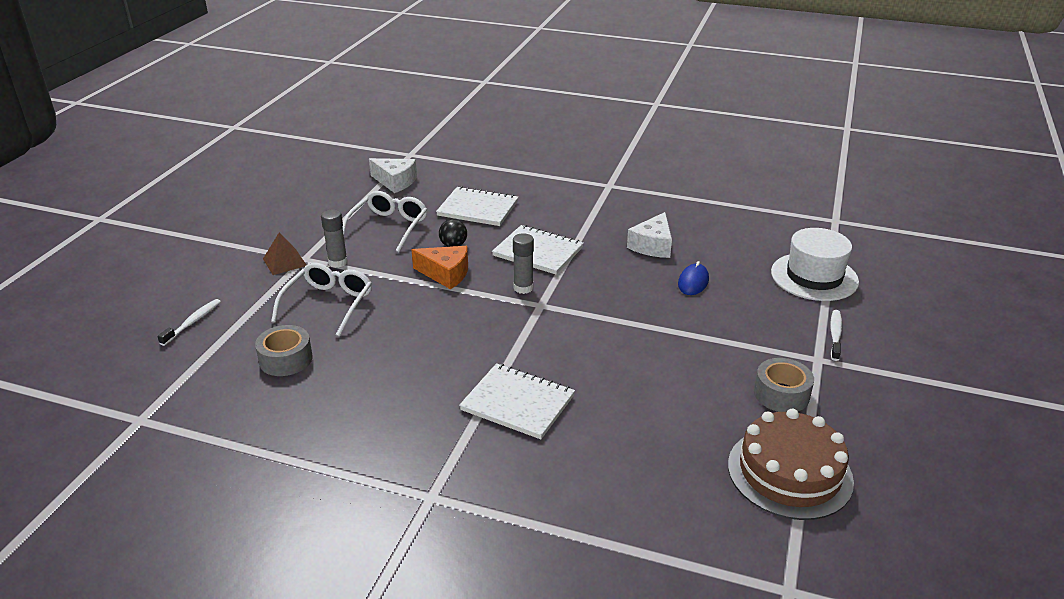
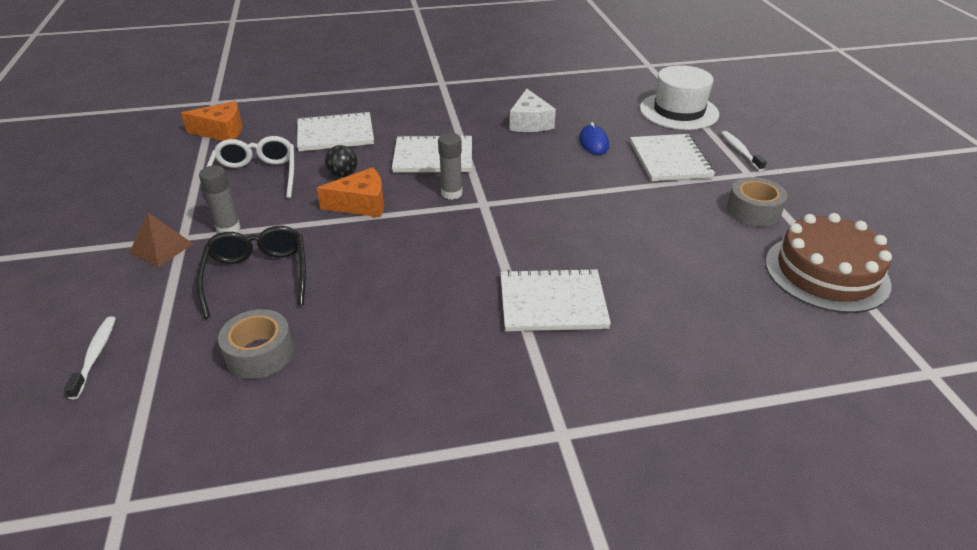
camera: 30 degrees left, 5 degrees up
(329, 303) = (257, 275): white glasses -> black glasses
(395, 182) = (221, 131): white cheese -> orange cheese
(751, 320) = (670, 160): none -> white notebook

